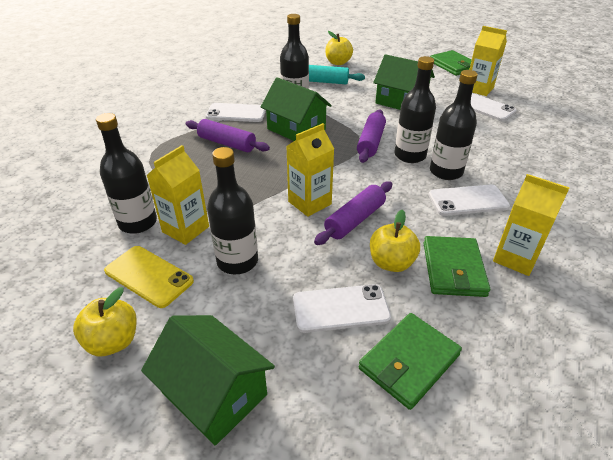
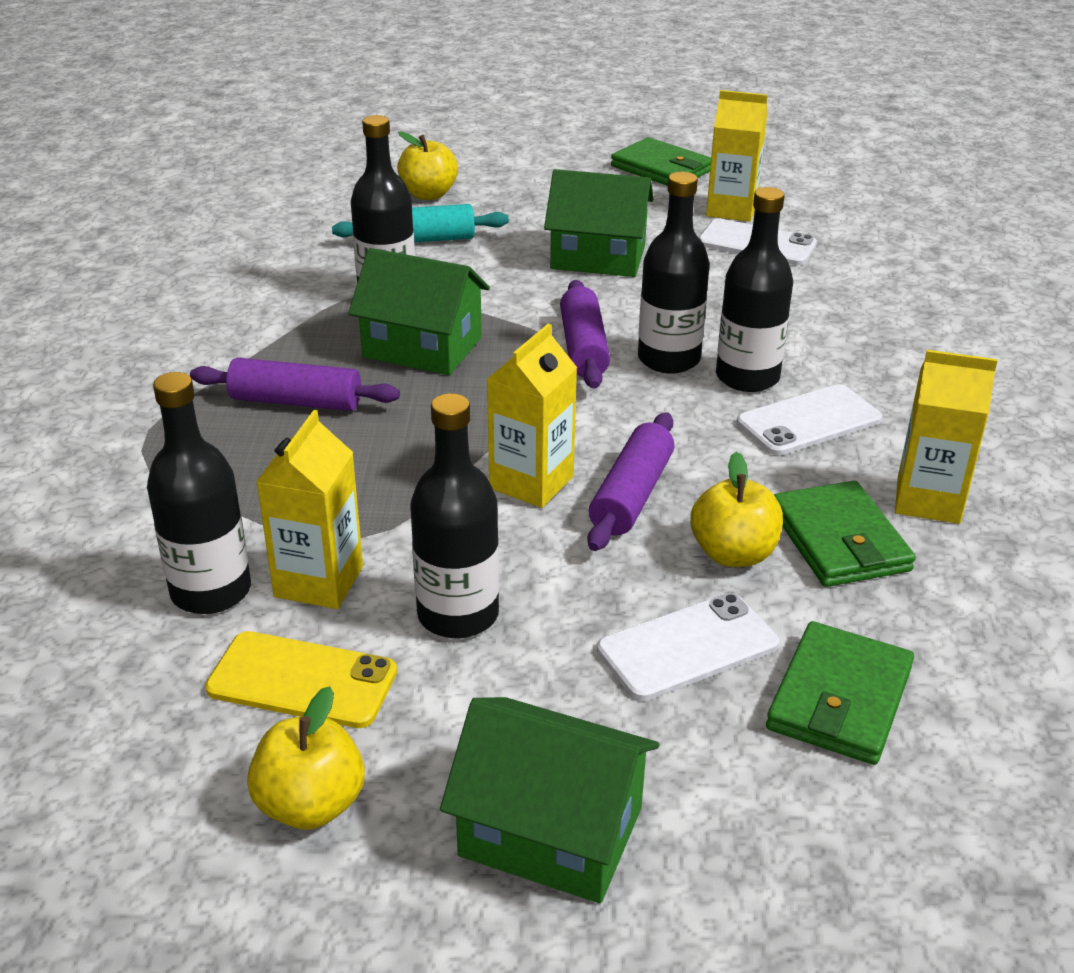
camera: 20 degrees left, 5 degrees down
(236, 113) = (275, 336): white phone -> none

